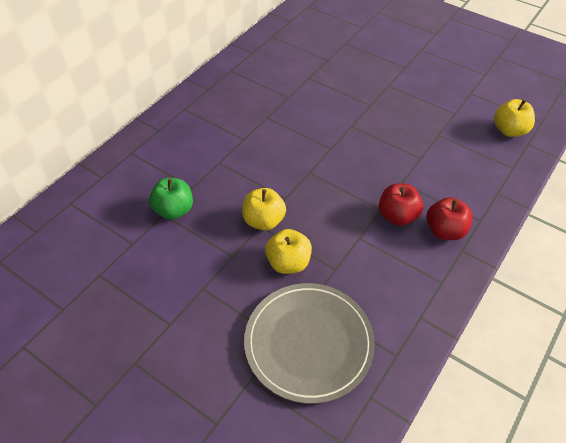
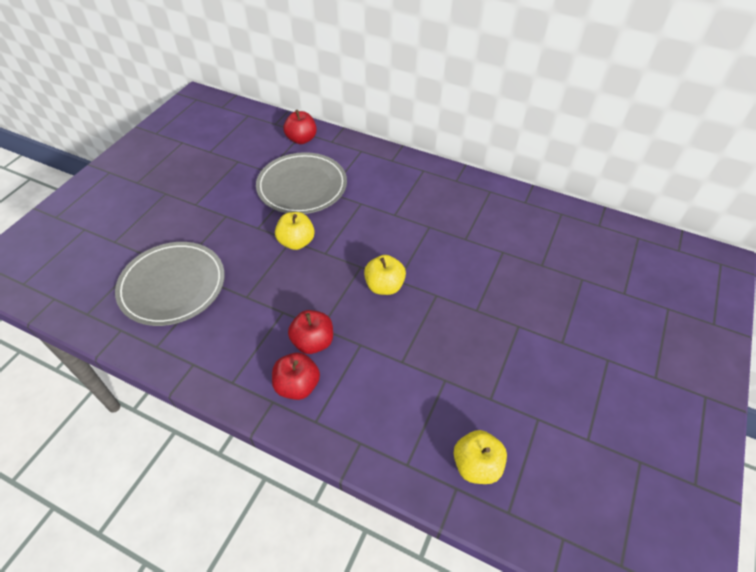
camera: 80 degrees right, 0 degrees up
(84, 205) = (301, 139): none -> red apple
(174, 210) = (302, 186): green apple -> grey plate
(288, 263) = (251, 264): yellow apple -> yellow apple (384, 286)

